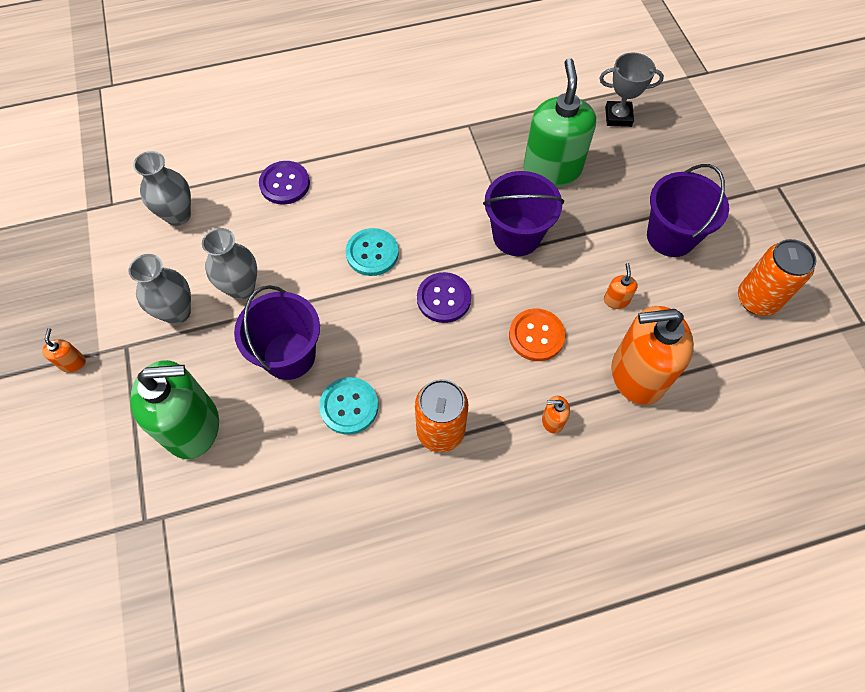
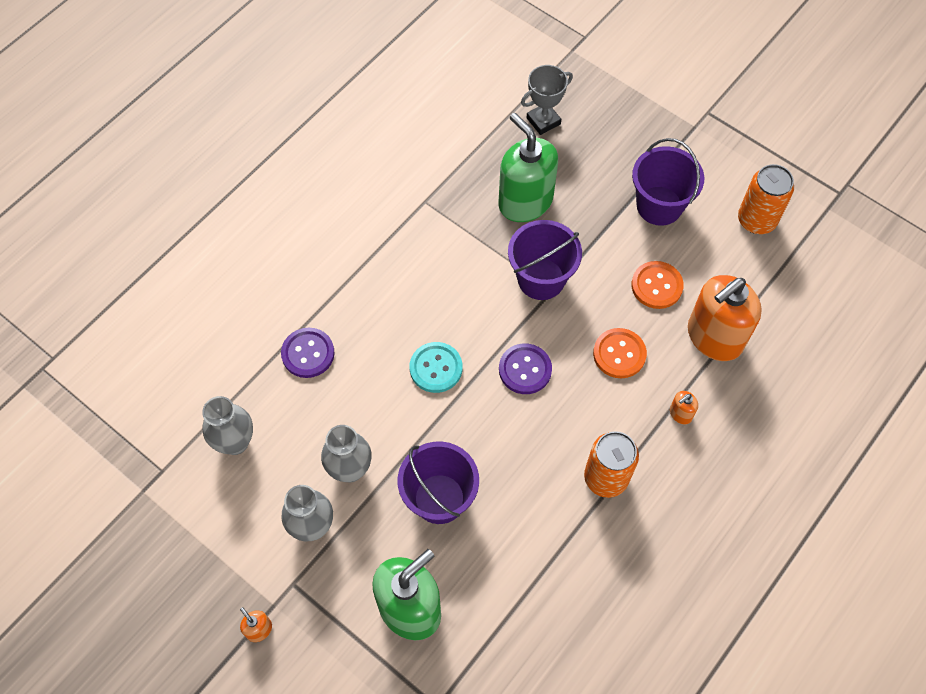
camera: 35 degrees left, 0 degrees up
(349, 406) = (521, 506): turquoise button -> none
(616, 300) = (656, 286): orange soap dispenser -> orange button

